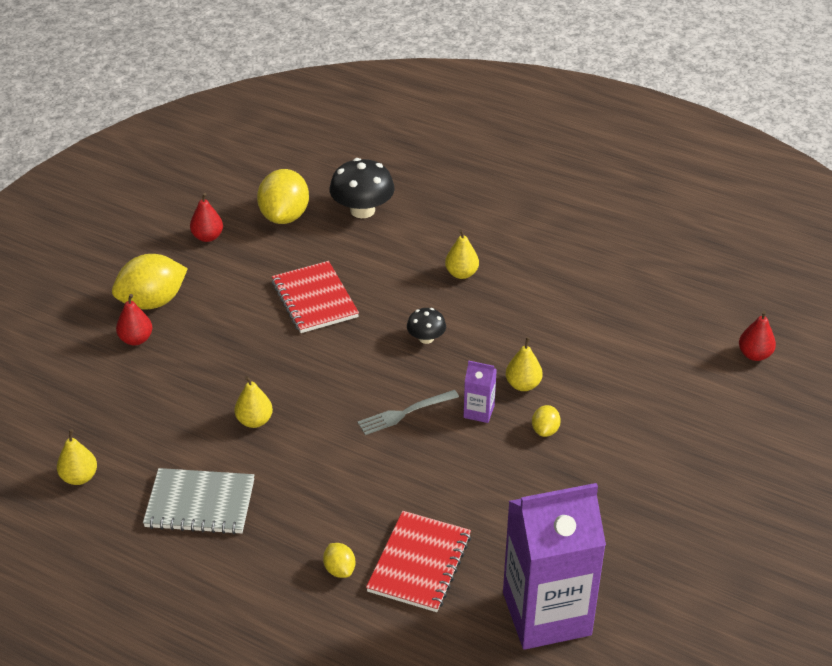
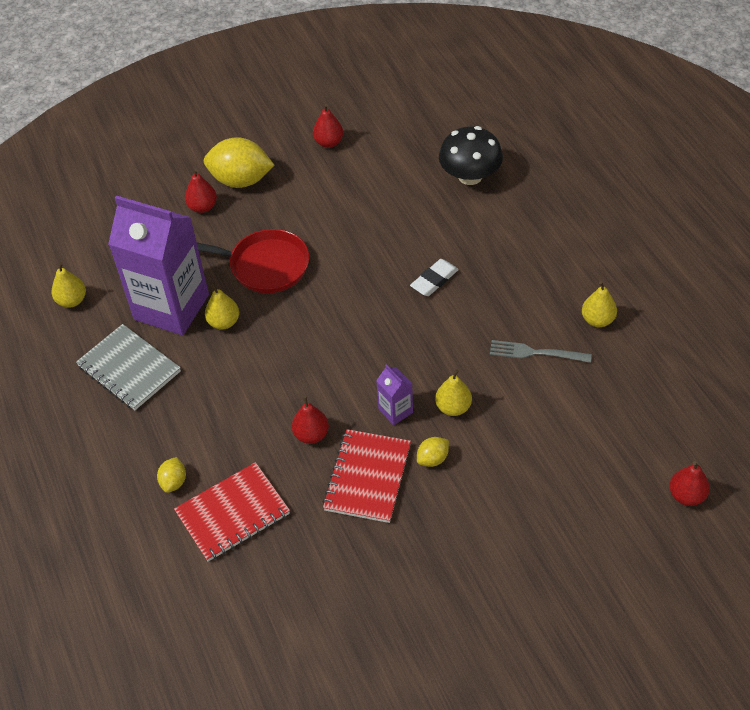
camera: 40 degrees right, 10 degrees up
(247, 359) = (264, 266): none -> red pan
(284, 216) = (403, 152): yellow lemon -> none
(314, 299) = (359, 240): red notebook -> red notebook (367, 477)
(404, 413) = (337, 379): grey fork -> grey fork (535, 353)
(411, 300) = (434, 280): none -> white eraser
(426, 338) = (414, 321): black mushroom -> none
(426, 466) = (311, 434): none -> red pear
(461, 273) = (497, 277): yellow pear -> yellow pear (597, 320)
(546, 613) = (285, 617): purple carton -> purple carton (171, 307)

